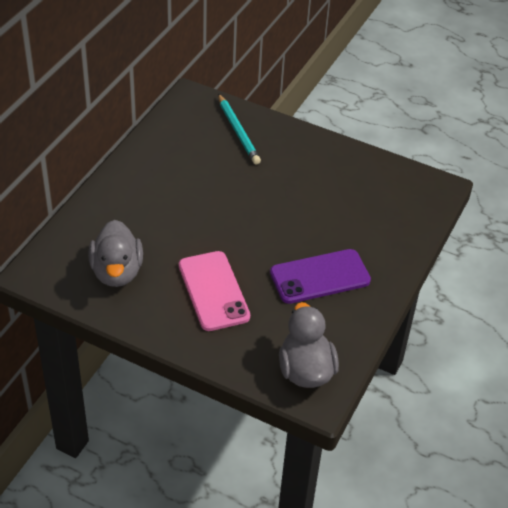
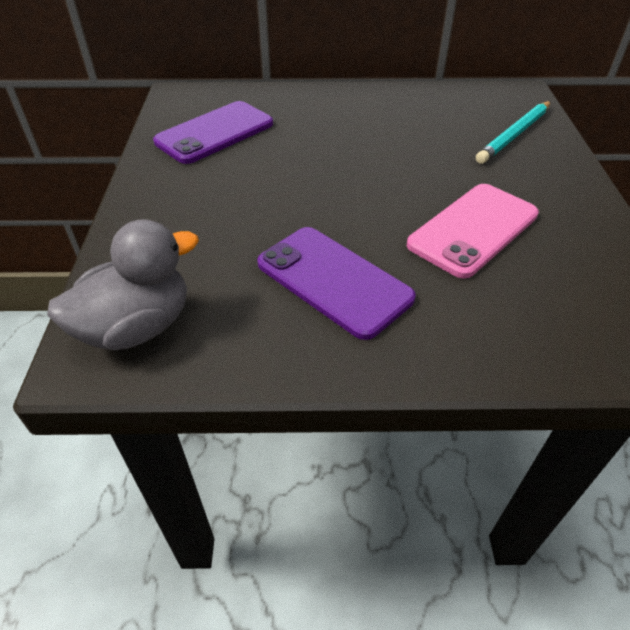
camera: 65 degrees right, 0 degrees up
(117, 272) = (215, 133): grey duck -> purple phone
(213, 291) = (234, 200): pink phone -> pink phone (473, 229)

